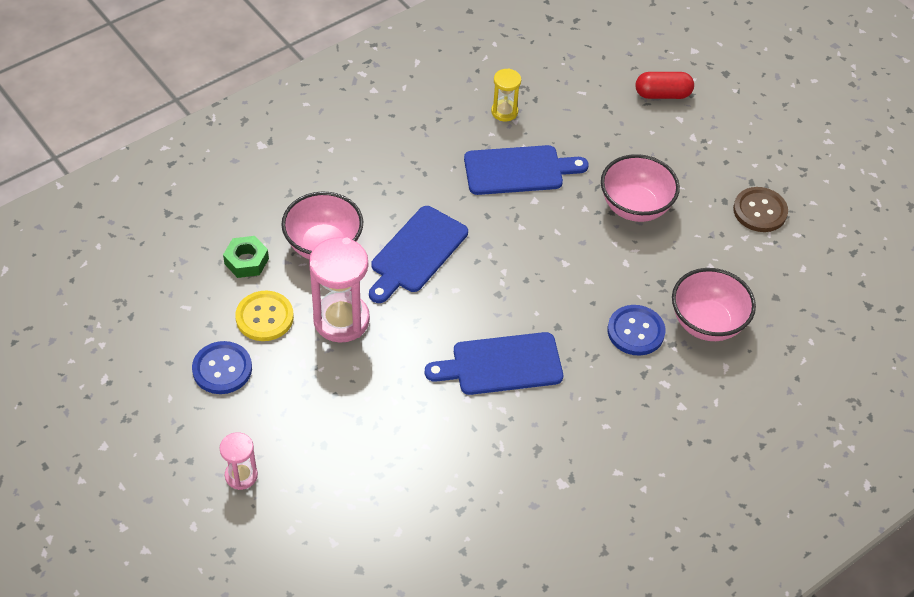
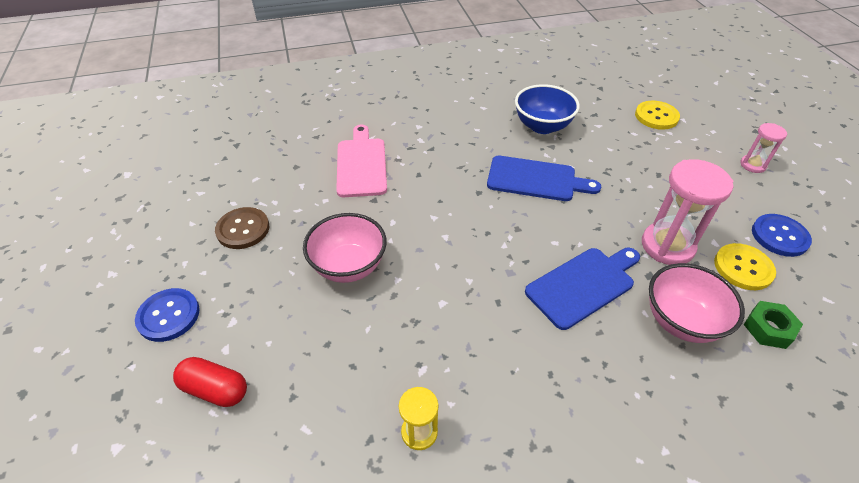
camera: 155 degrees left, 5 degrees down
(372, 535) = (656, 116): none -> yellow button
(518, 170) = (442, 342): blue cutting board -> none
(524, 460) = (542, 126): none -> blue bowl
(635, 331) = (419, 173): blue button -> blue button (168, 316)
(707, 323) = (361, 164): pink bowl -> pink cutting board

